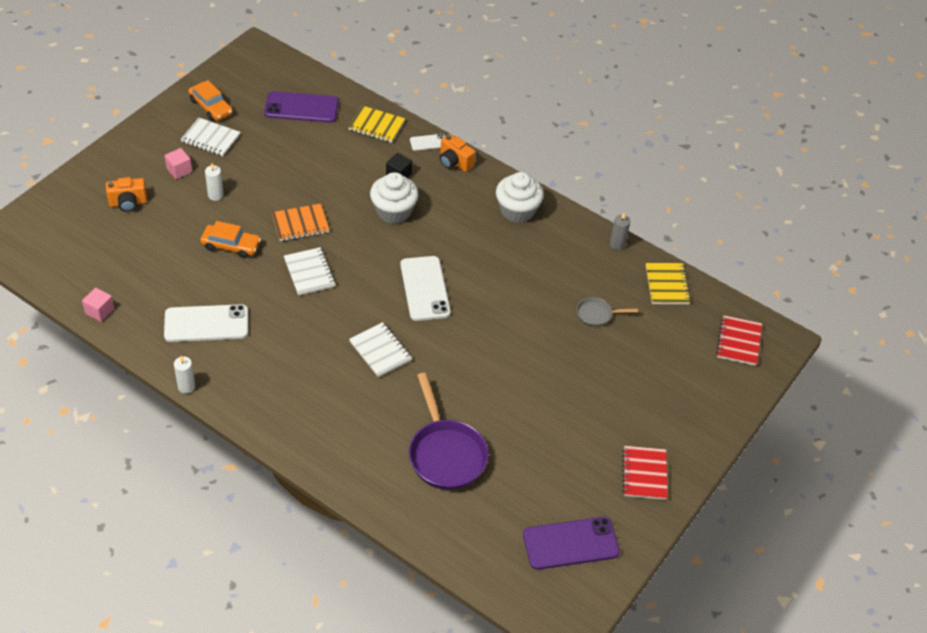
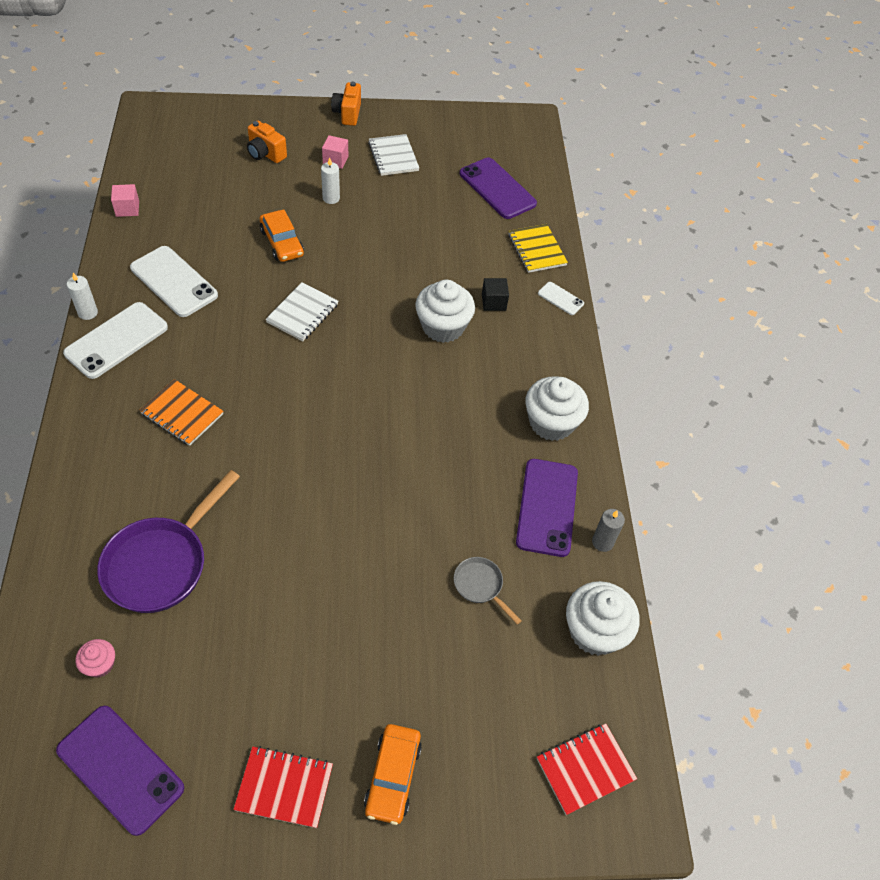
camera: 50 degrees right, 5 degrees up
(211, 107) = (430, 135): orange car -> orange car (393, 776)
(300, 224) = (356, 272): orange notebook -> orange notebook (182, 414)
(380, 351) = (253, 425): white notebook -> none
(425, 288) = (368, 411): white phone -> white phone (116, 340)
(454, 162) = (558, 333): orange camera -> orange camera (347, 114)
(492, 520) = (100, 664): none -> pink cupcake
(573, 252) = (547, 507): none -> purple phone
(644, 474) = (284, 787): red notebook -> red notebook turned 45 degrees clockwise
(667, 285) = (594, 631): yellow notebook -> white cupcake

